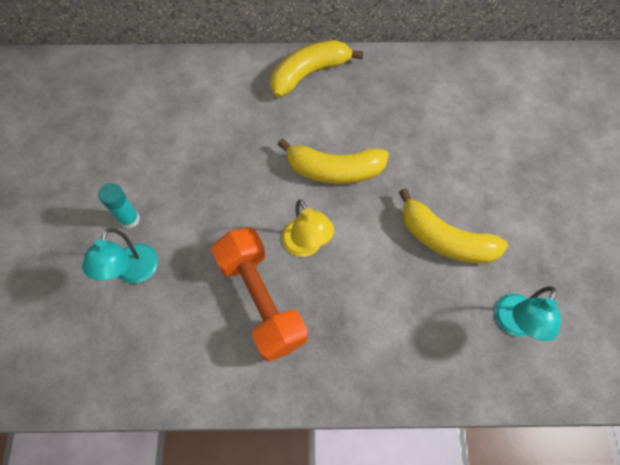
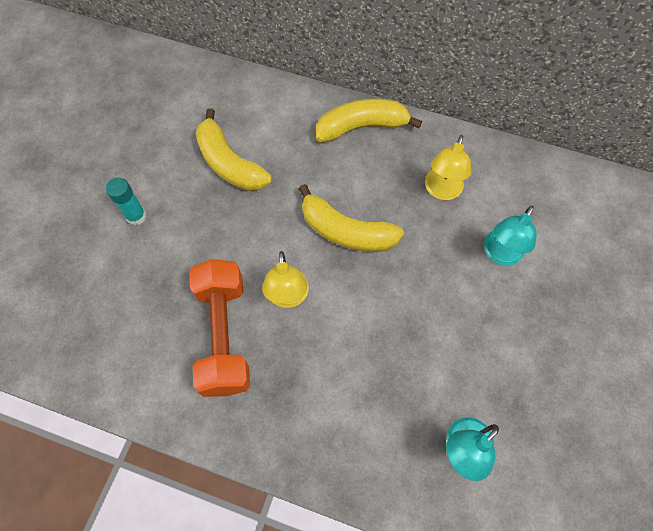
camera: 20 degrees right, 0 degrees up
(133, 272) = (120, 267): turquoise lamp -> turquoise lamp (500, 254)
(403, 108) = (441, 191): none -> yellow lamp
(444, 239) = (428, 338): yellow banana -> yellow banana (229, 163)

